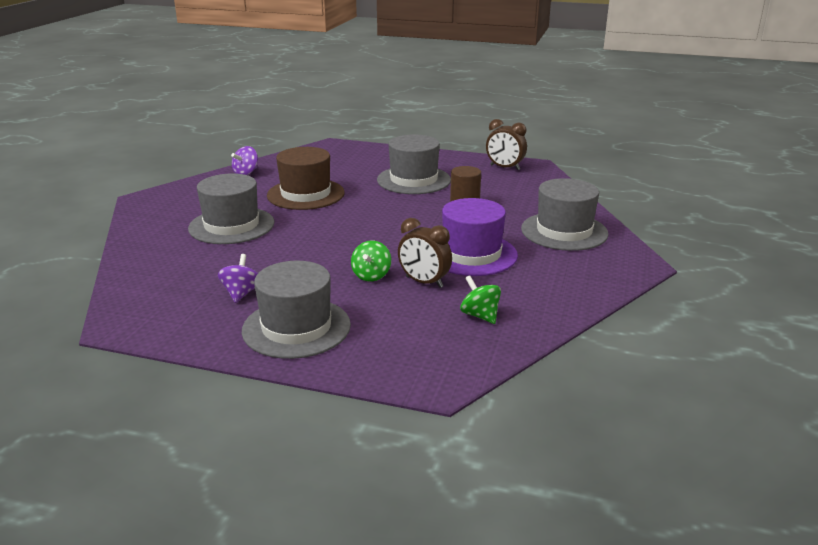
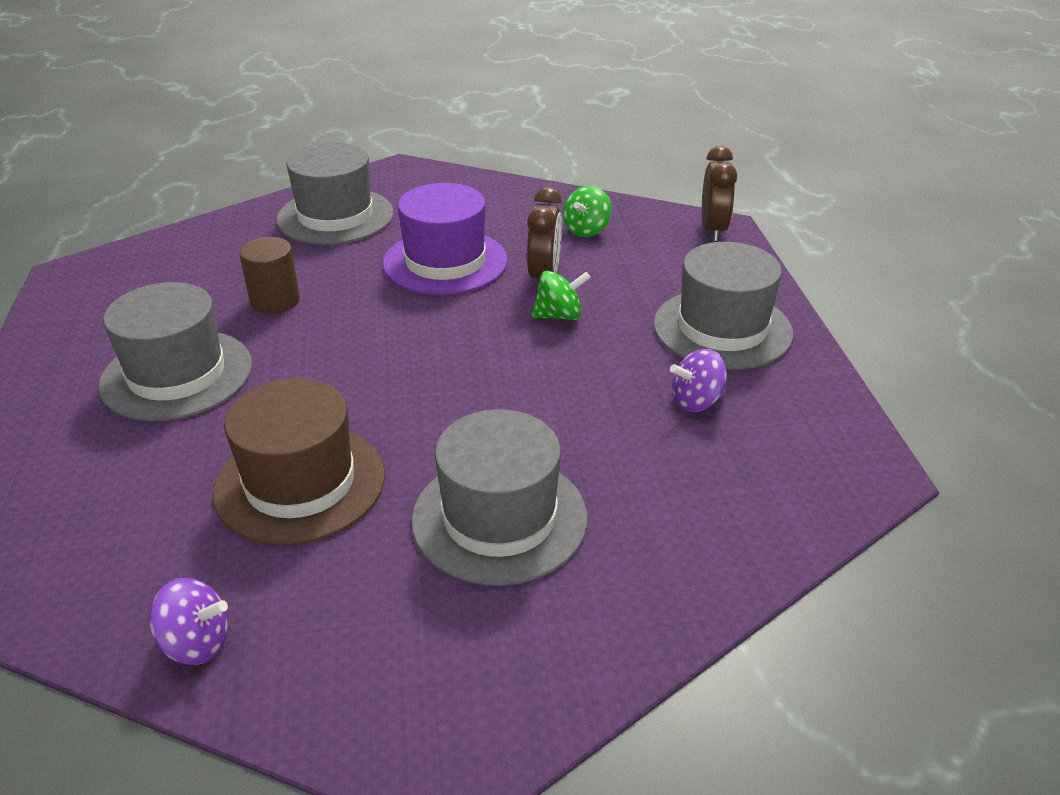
camera: 115 degrees left, 10 degrees up
(504, 167) = (86, 298): brown clock -> brown clock (713, 230)

